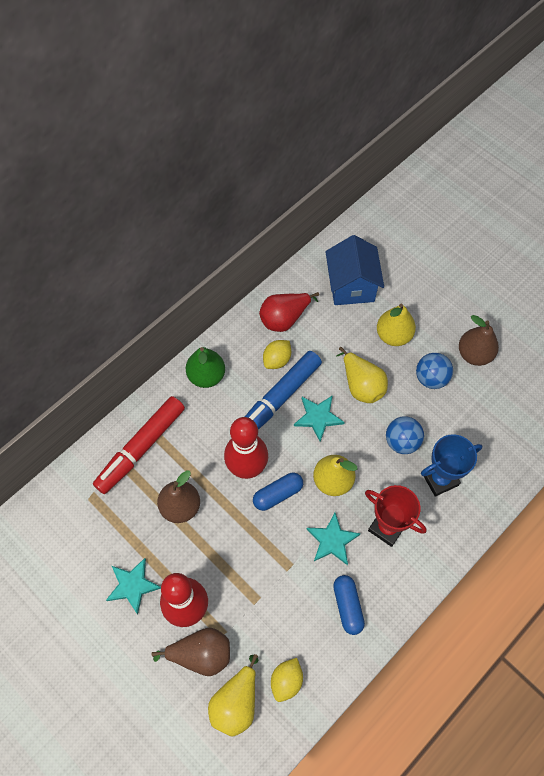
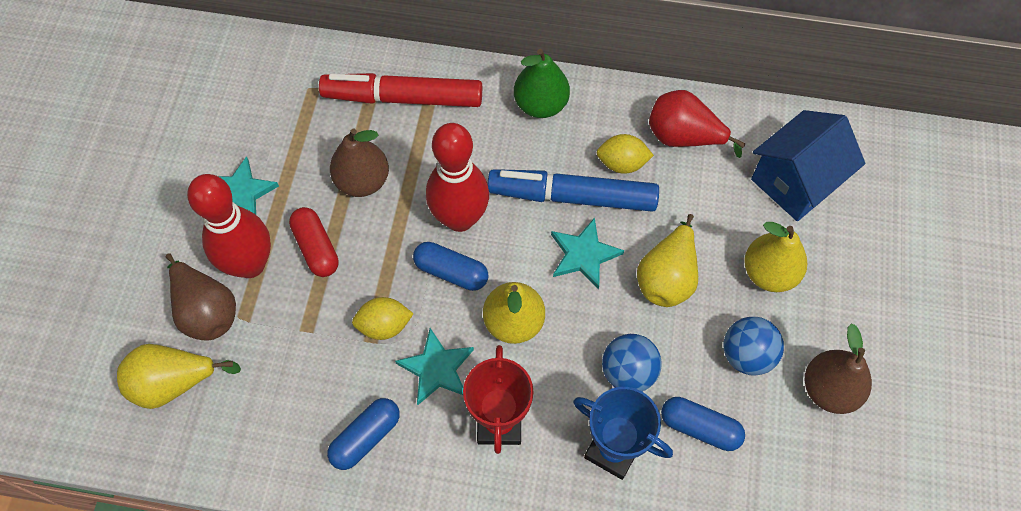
camera: 55 degrees right, 0 degrees up
(206, 562) = (316, 248): none -> red capsule
(286, 681) = (231, 423): yellow lemon -> yellow lemon (384, 326)
(455, 428) = (700, 427): none -> blue capsule

